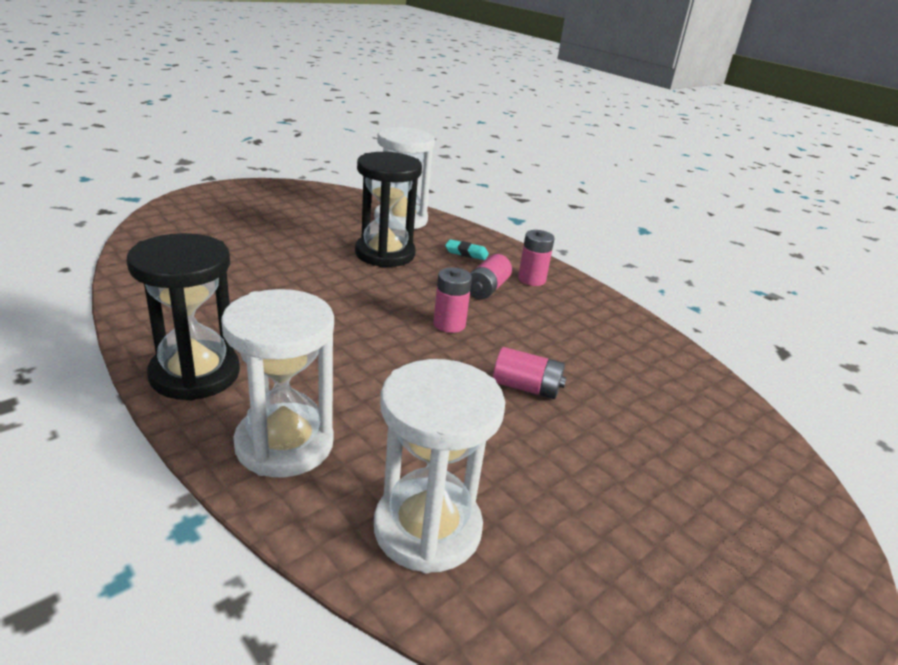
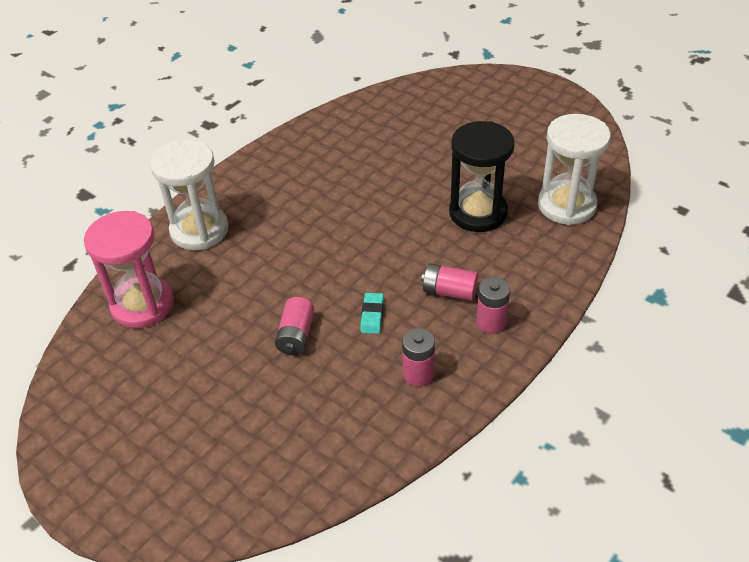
camera: 85 degrees right, 15 degrees up
(195, 374) = (254, 174): black hourglass -> none
(427, 528) = (142, 304): white hourglass -> pink hourglass
(449, 324) = (371, 276): pink battery -> pink battery (418, 374)
(466, 253) = (520, 265): turquoise eraser -> turquoise eraser (372, 315)

